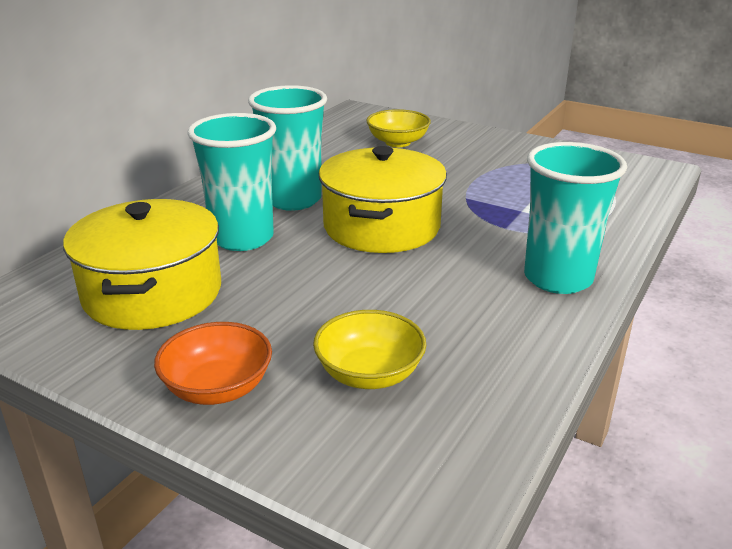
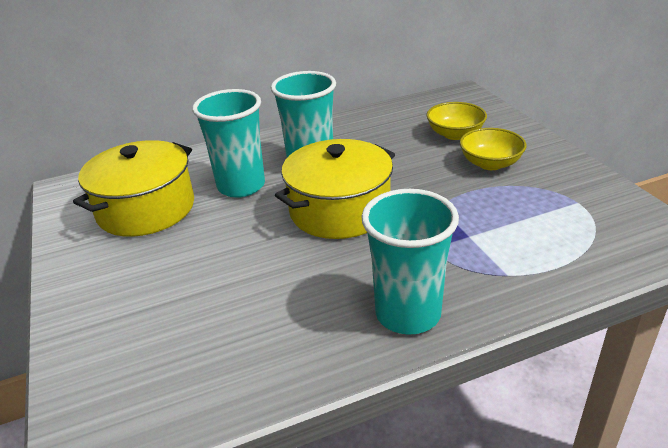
camera: 40 degrees right, 5 degrees up
(218, 388) = (94, 293): orange bowl -> none
(369, 374) = (177, 327): yellow bowl -> yellow bowl (490, 163)

